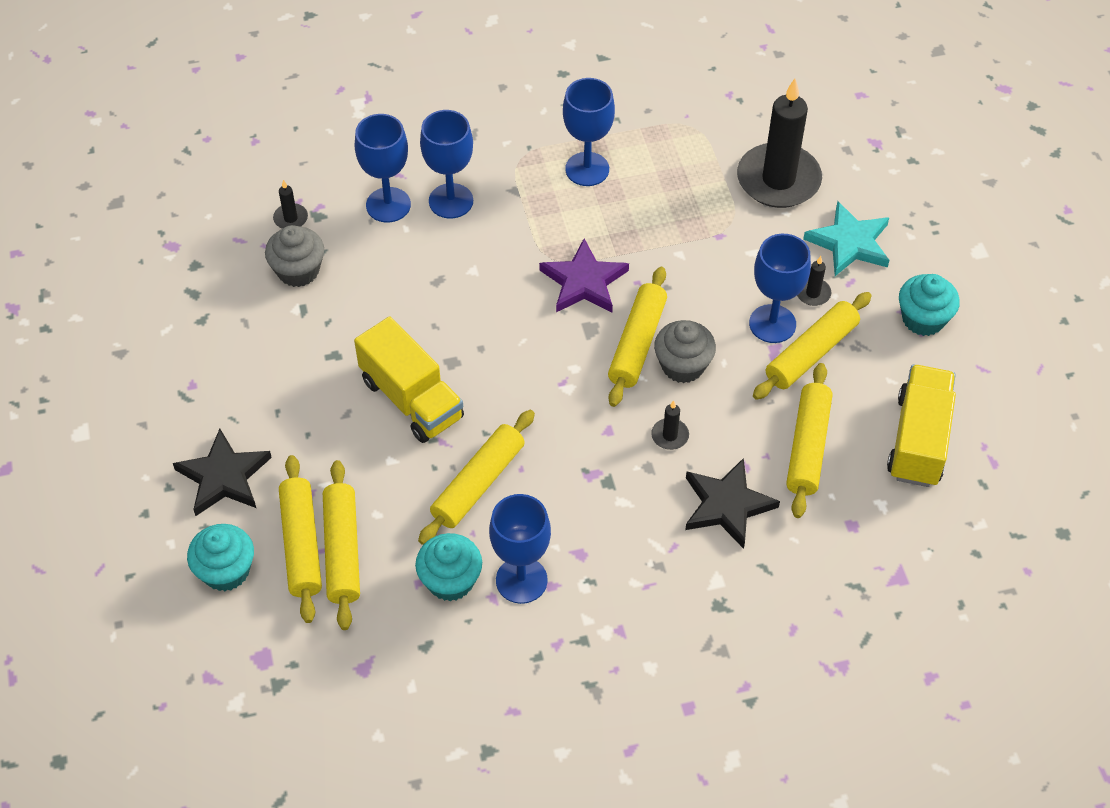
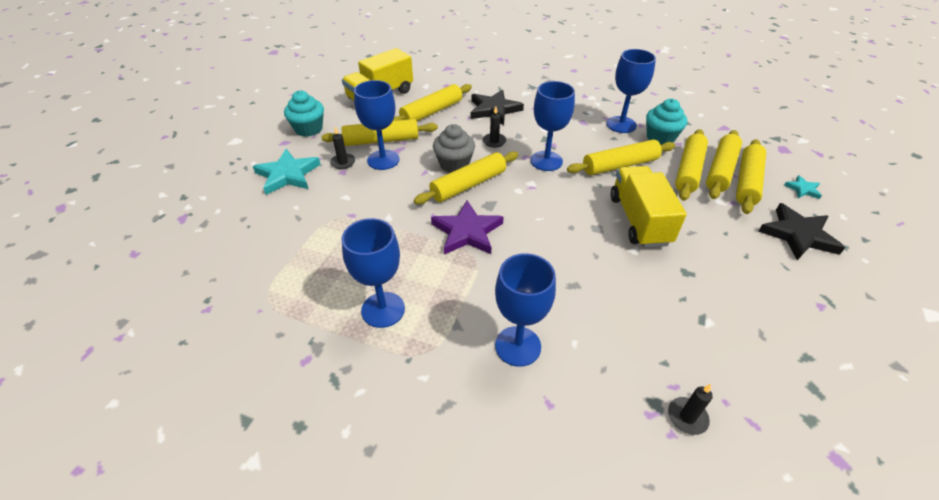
camera: 145 degrees left, 10 degrees down
(226, 571) = (802, 189): turquoise cupcake -> turquoise star
(298, 271) = (696, 355): grey cupcake -> none
(384, 525) = (689, 170): none -> yellow rolling pin
(388, 205) = (578, 375): blue goblet -> blue goblet (546, 161)
(778, 180) = (270, 228): black candle -> none

